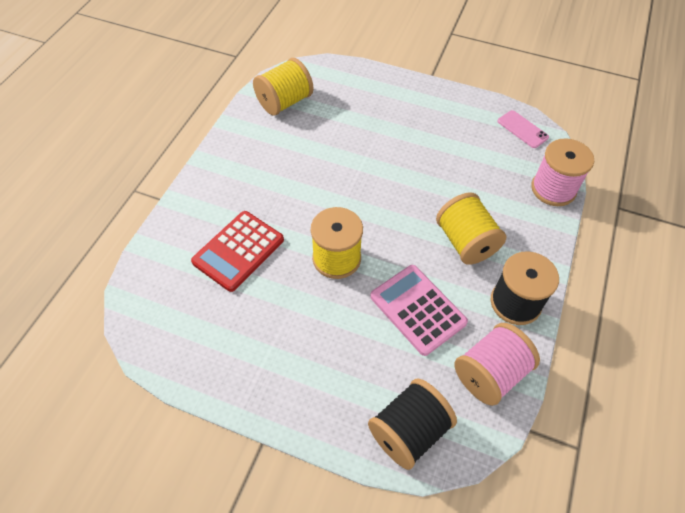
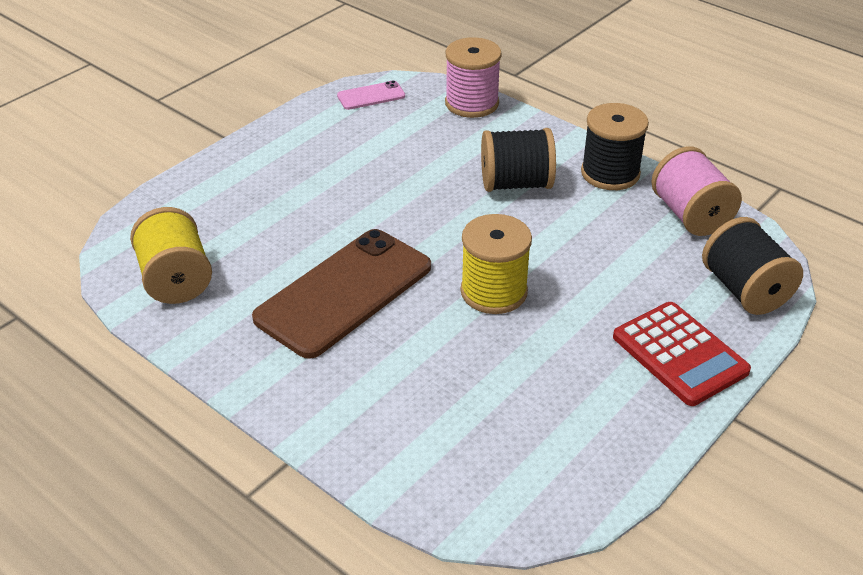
camera: 70 degrees left, 15 degrees down
(238, 251) = (439, 383): red calculator -> red calculator (679, 354)
(304, 180) = (344, 292): none -> brown phone
(417, 309) = (594, 244): pink calculator -> none
(465, 242) = (516, 184): yellow spool -> black spool

